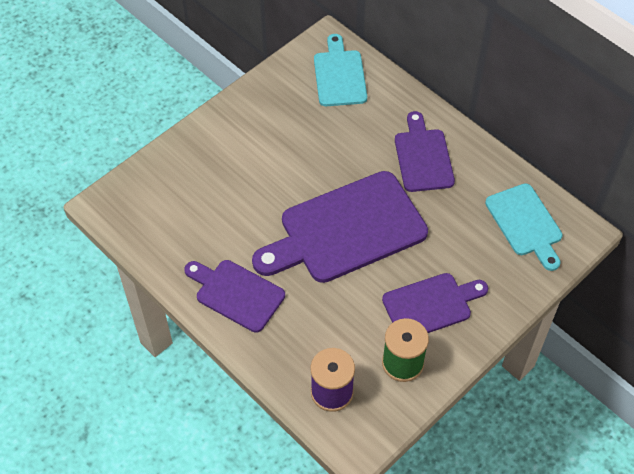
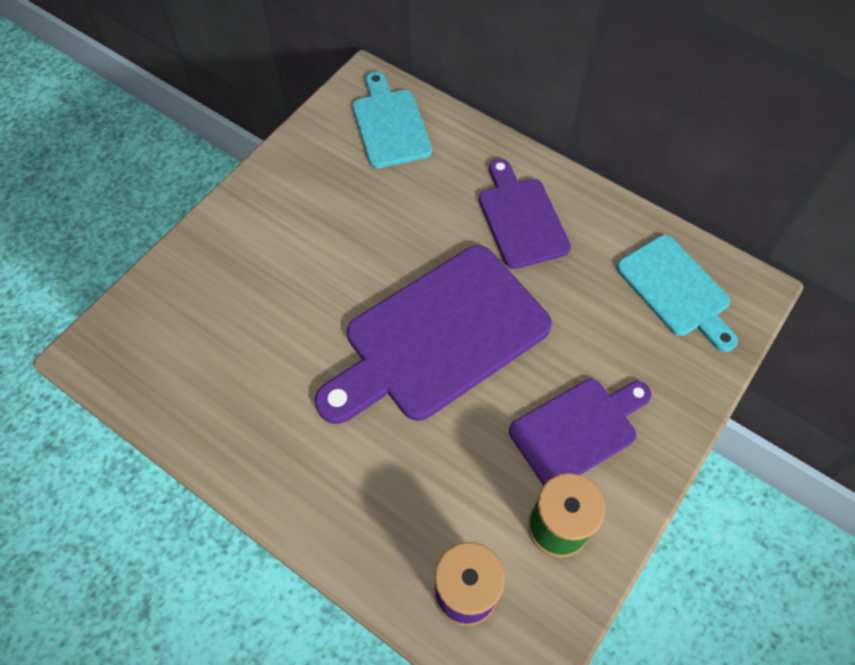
camera: 10 degrees left, 5 degrees up
(236, 293) = (300, 458): purple cutting board -> none

